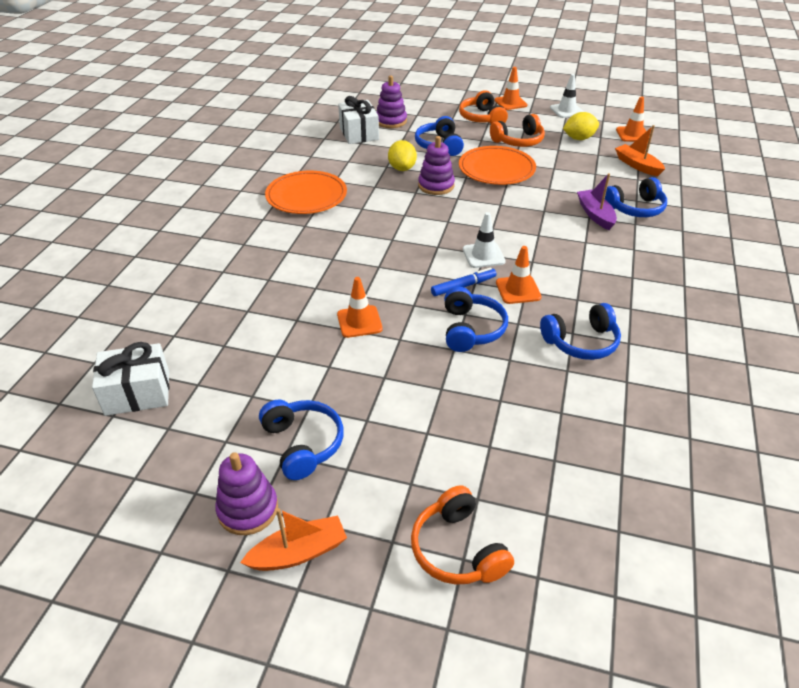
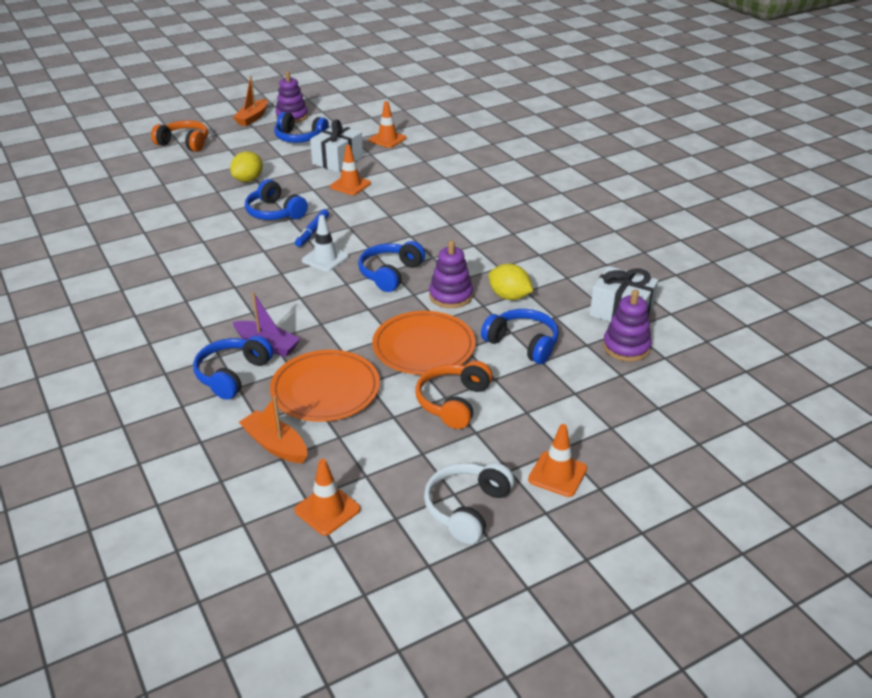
camera: 135 degrees right, 5 degrees down
(137, 393) = (409, 118): white gift -> white gift (337, 160)
(306, 196) = (533, 232): orange plate -> orange plate (325, 389)
(481, 118) = (546, 416): orange headphones -> none
(518, 290) = (269, 248): orange traffic cone -> orange traffic cone (387, 139)
(566, 110) = (467, 508): white traffic cone -> white headphones
(579, 138) = (389, 453): yellow lemon -> yellow lemon (248, 180)
(581, 342) = (192, 238): blue headphones -> blue headphones (390, 274)
(637, 165) = (275, 445): orange boat -> orange boat turned 150 degrees counterclockwise

